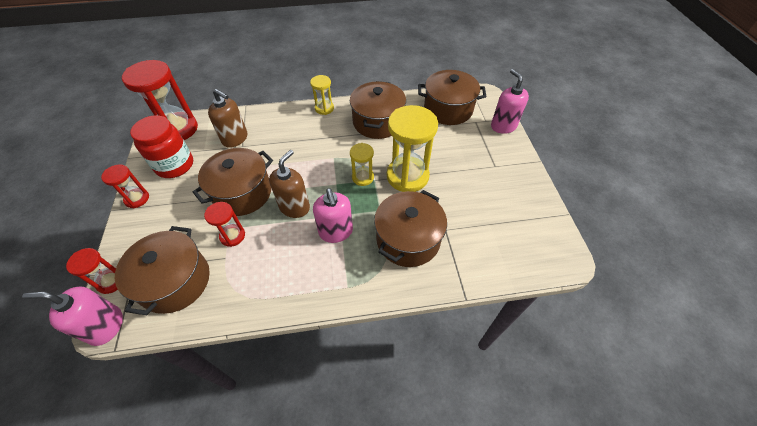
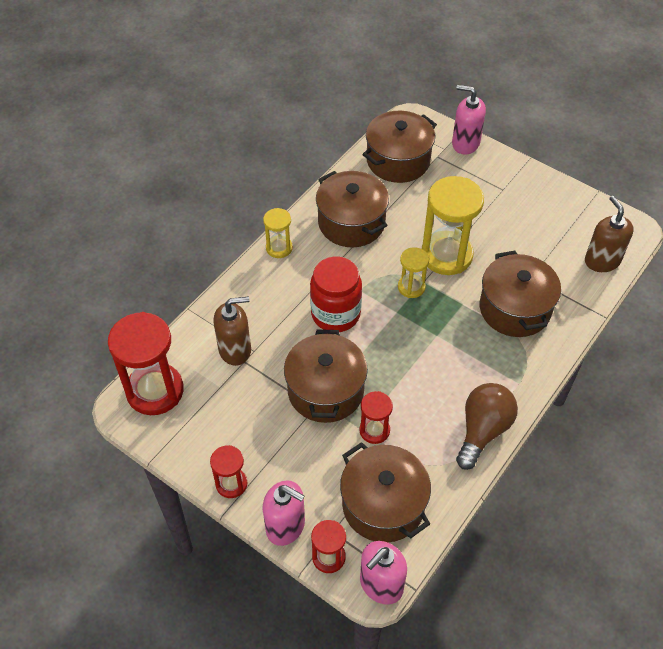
camera: 45 degrees left, 0 degrees up
(175, 165) = (215, 425): red jar -> red jar (335, 314)
(285, 294) = (483, 430): none -> brown light bulb
(294, 207) = (390, 361): brown soap dispenser -> brown soap dispenser (602, 261)
(336, 232) = (453, 351): pink soap dispenser -> pink soap dispenser (285, 526)

